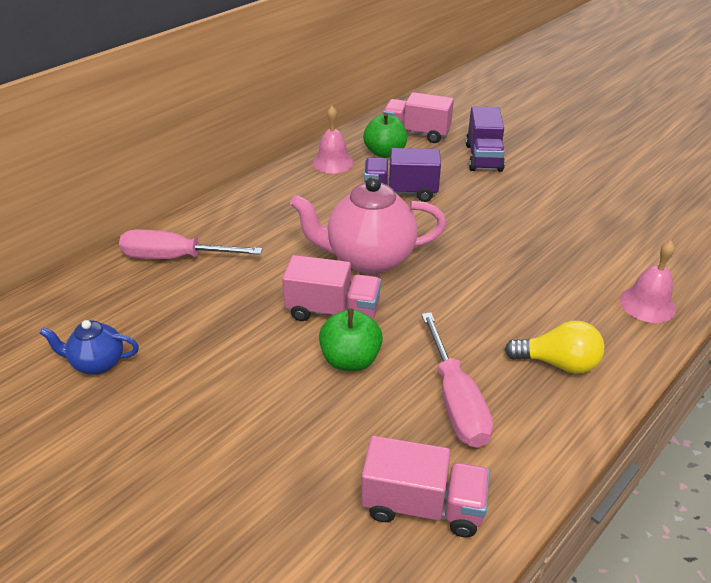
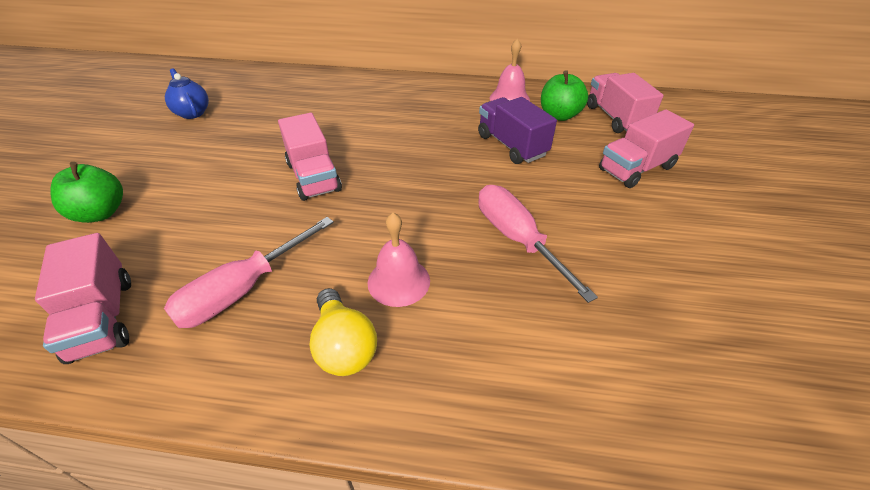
camera: 55 degrees right, 5 degrees up
(176, 258) = (318, 91): pink screwdriver -> pink screwdriver (517, 239)
(350, 360) = (260, 209): green apple -> green apple (100, 213)
(368, 259) = (397, 167): pink teapot -> none
(483, 157) = (636, 168): purple truck -> pink truck
(647, 304) = (517, 398): pink bell -> pink bell (398, 281)

